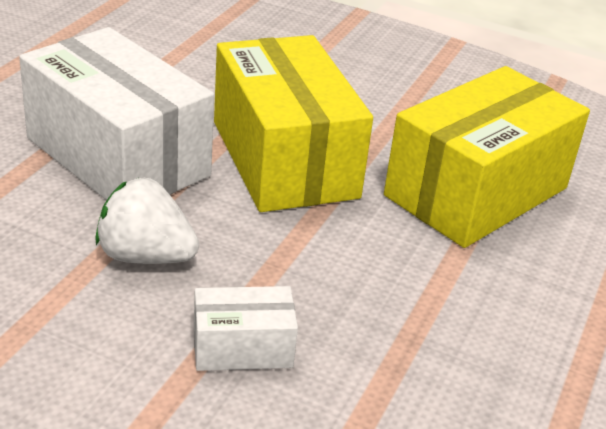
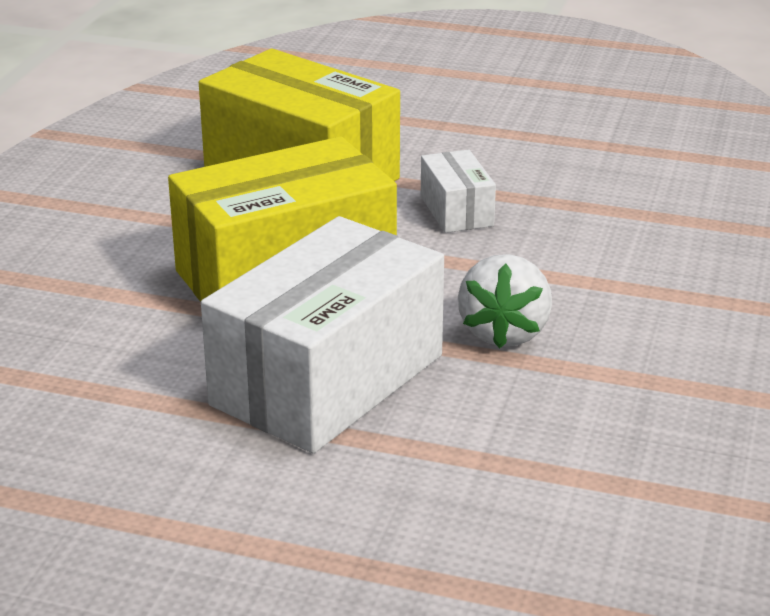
camera: 95 degrees left, 5 degrees down
(242, 347) = (599, 268): white box -> white box (456, 211)

